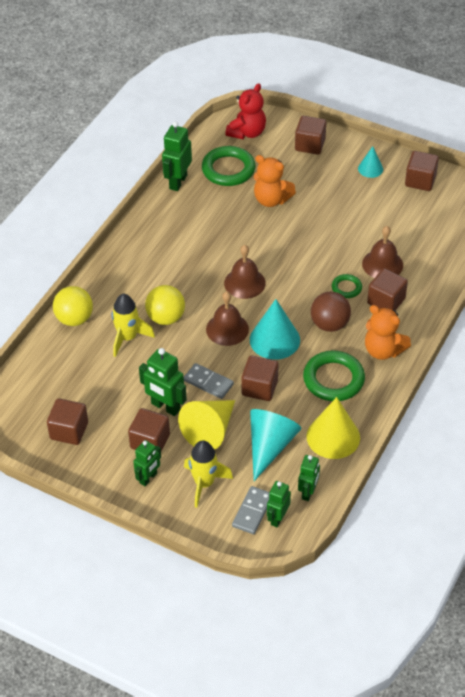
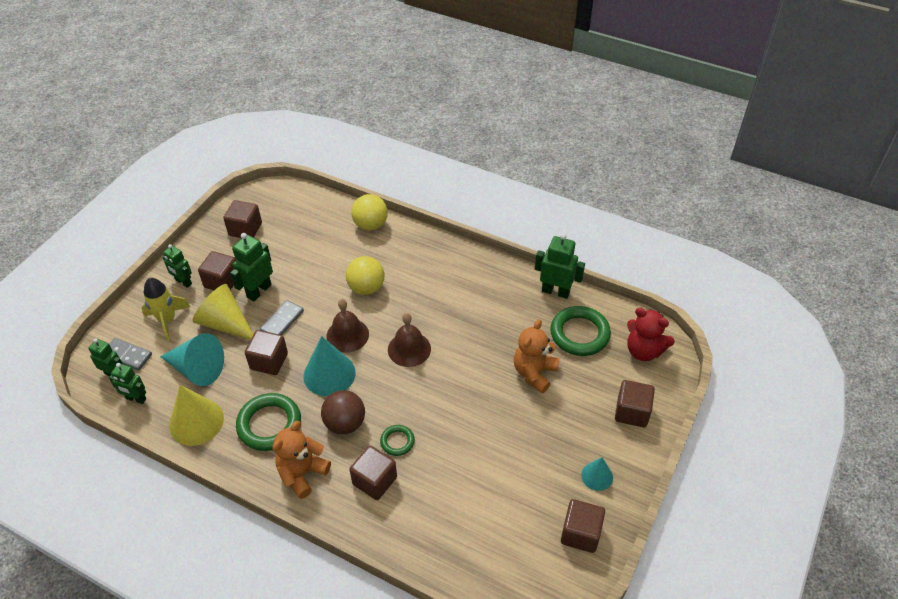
camera: 90 degrees right, 0 degrees up
(127, 338) = (344, 262): yellow rocket -> none
(382, 264) = (433, 480): brown bell -> none

